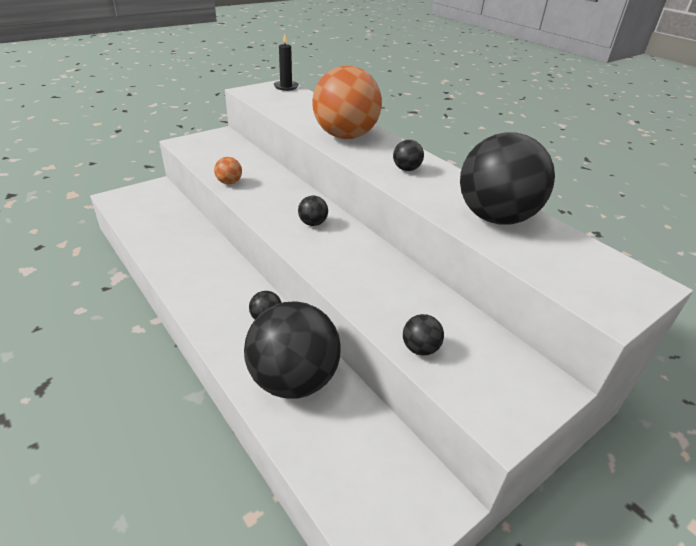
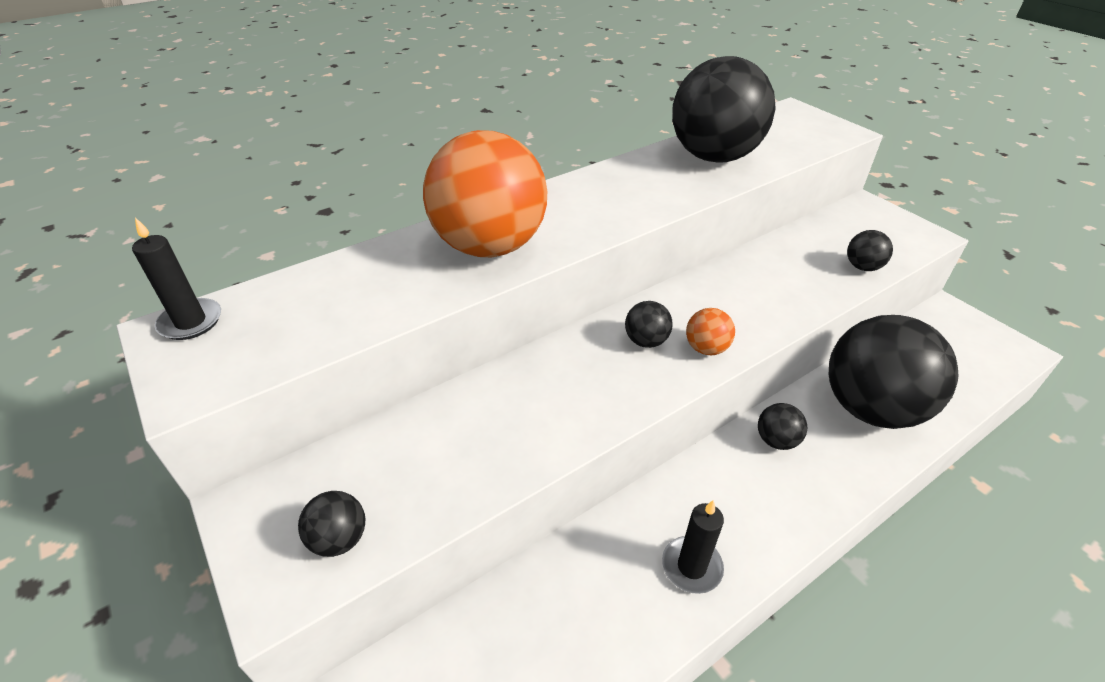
camera: 85 degrees left, 5 degrees up
(185, 271) = (691, 566): none -> black candle
(229, 182) = (513, 460): orange ball -> orange ball (706, 348)
(406, 169) = (606, 200): black ball -> black ball (339, 539)

